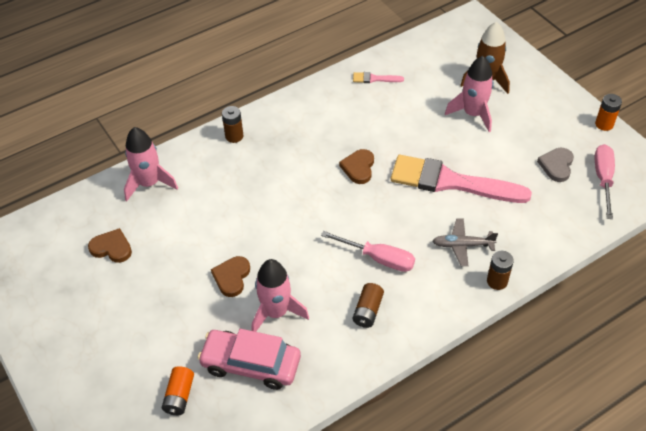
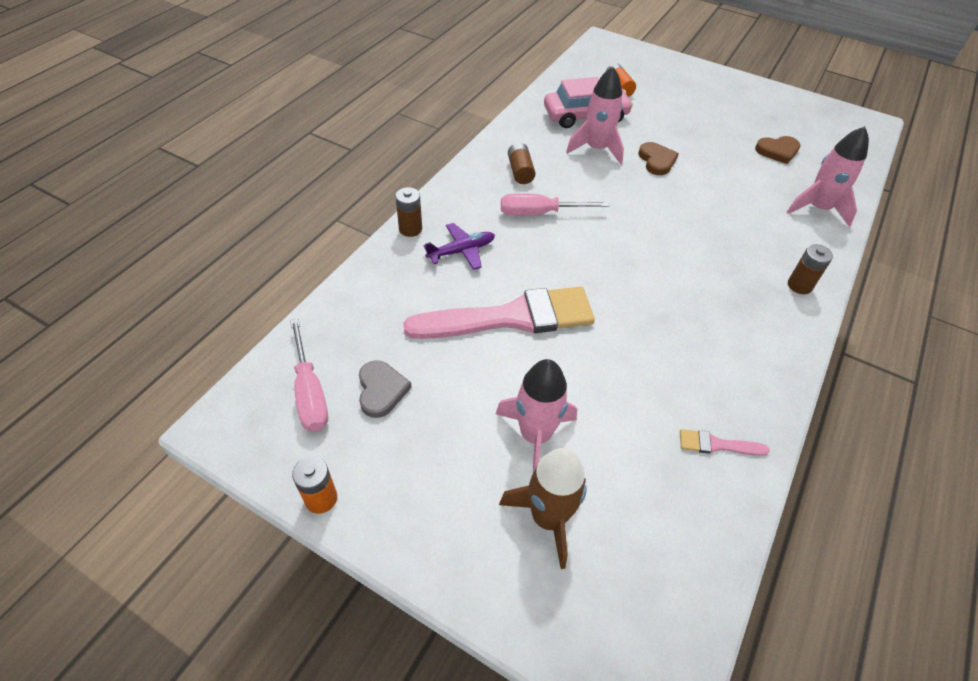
camera: 150 degrees right, 0 degrees up
(358, 168) = (629, 297): brown heart -> none
(374, 79) = (717, 445): pink brush -> pink brush turned 150 degrees counterclockwise
(462, 245) = (461, 251): grey plane -> purple plane

